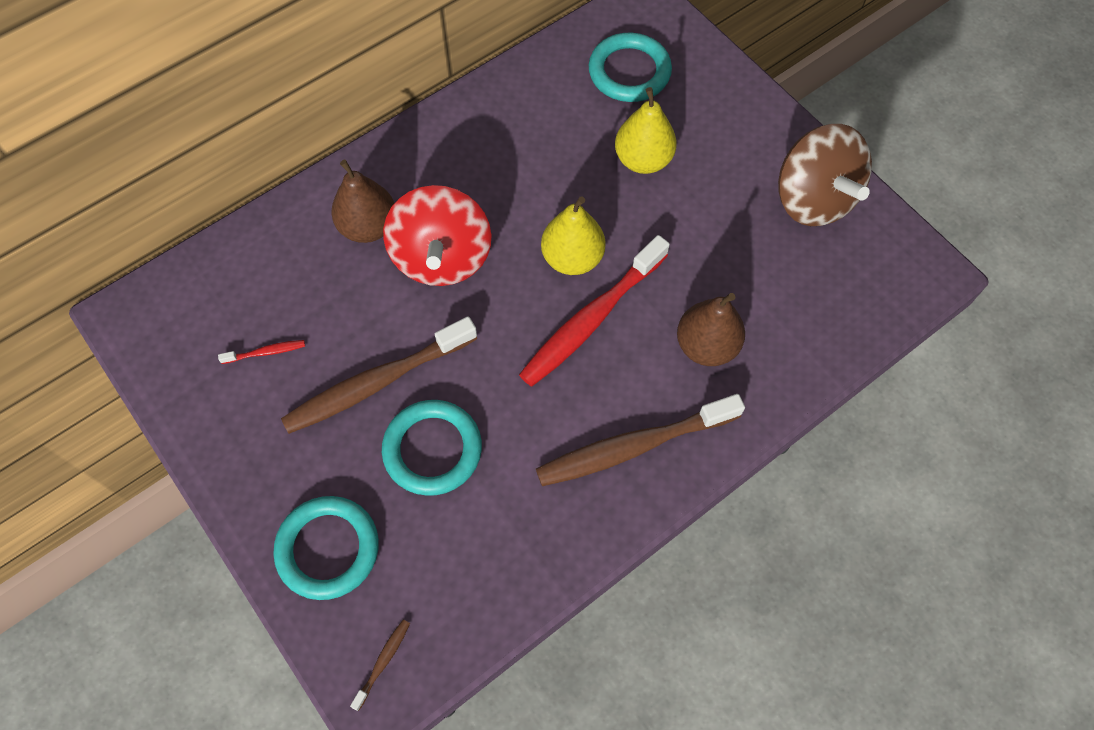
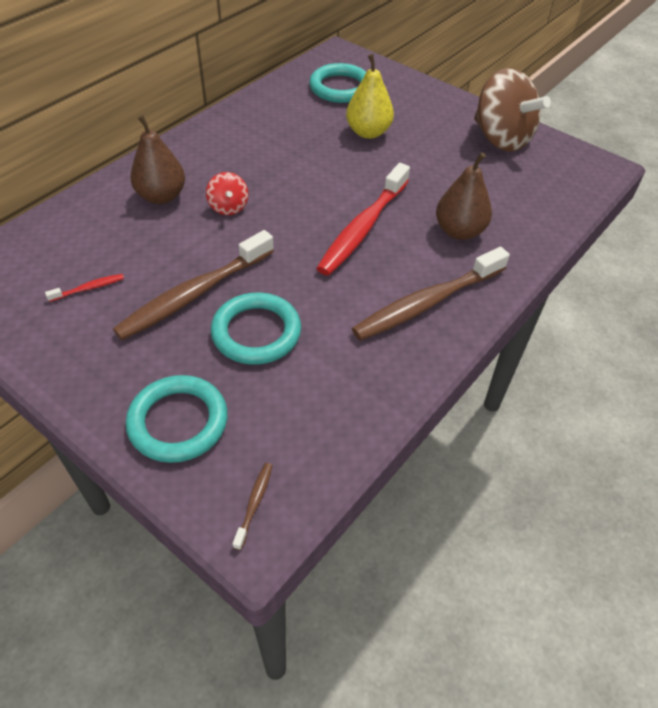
camera: 15 degrees left, 15 degrees down
(442, 258) = (228, 207): red spinning top -> red spinning top, size x0.48
(572, 258) = (334, 194): yellow pear -> none

